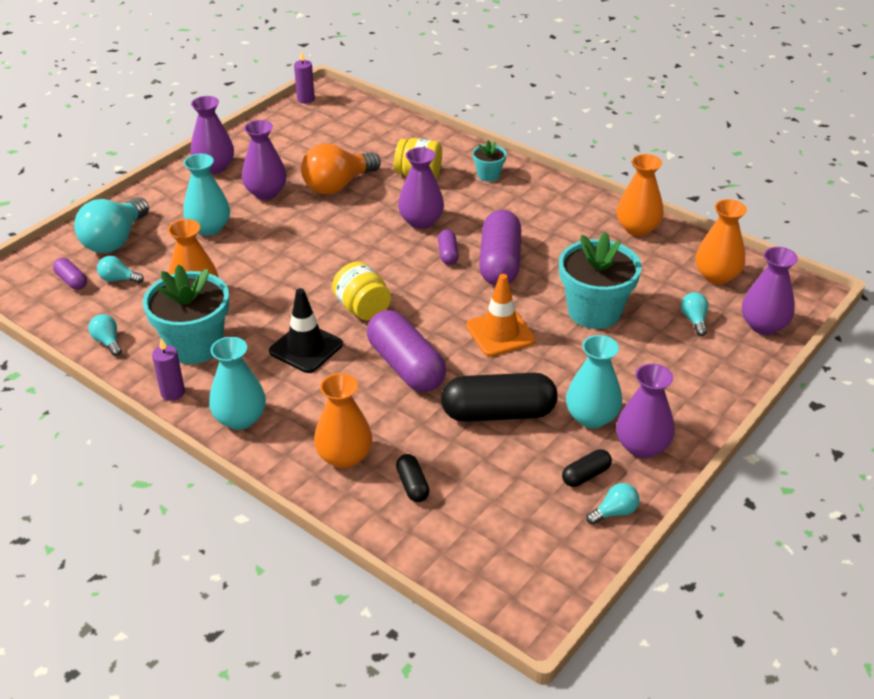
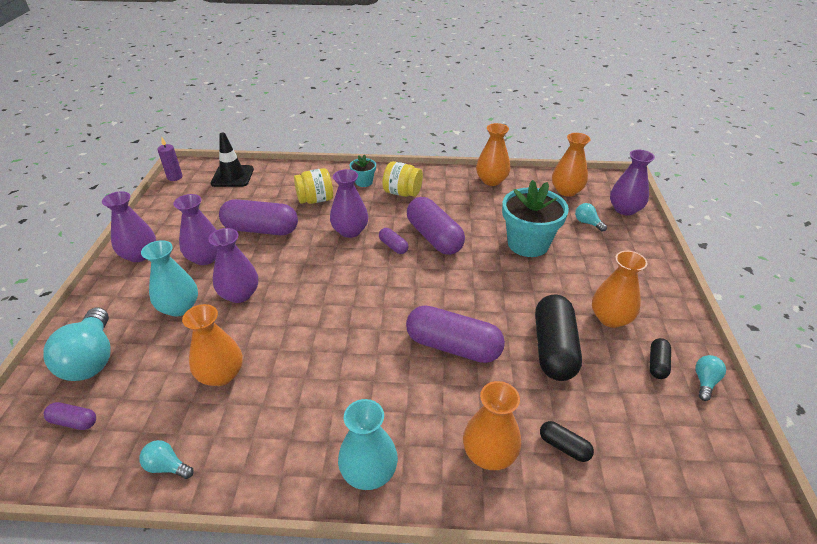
camera: 35 degrees left, 0 degrees up
(118, 279) = (126, 395): turquoise light bulb -> none
(173, 393) = (281, 483): purple candle -> none
(195, 345) = (261, 422): turquoise flower pot -> none
(306, 348) = (362, 372): black traffic cone -> black traffic cone (232, 176)
(338, 185) = (261, 229): orange light bulb -> purple capsule
(362, 308) = (374, 316): yellow jar -> yellow jar (402, 193)
(498, 413) = (553, 348): black capsule -> black capsule turned 45 degrees counterclockwise
(500, 333) = (489, 287): orange traffic cone -> none
(591, 417) = (610, 318): turquoise vase -> orange vase
(642, 446) = (661, 322): purple vase -> purple vase (239, 294)

